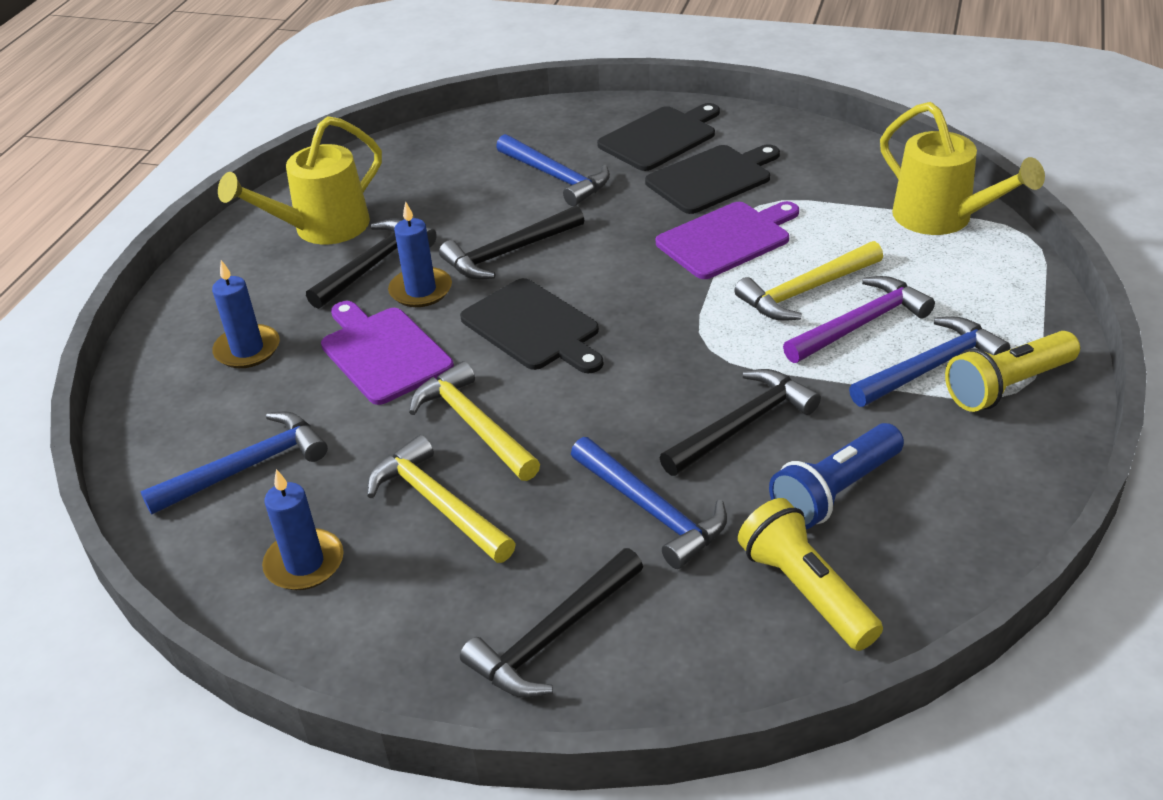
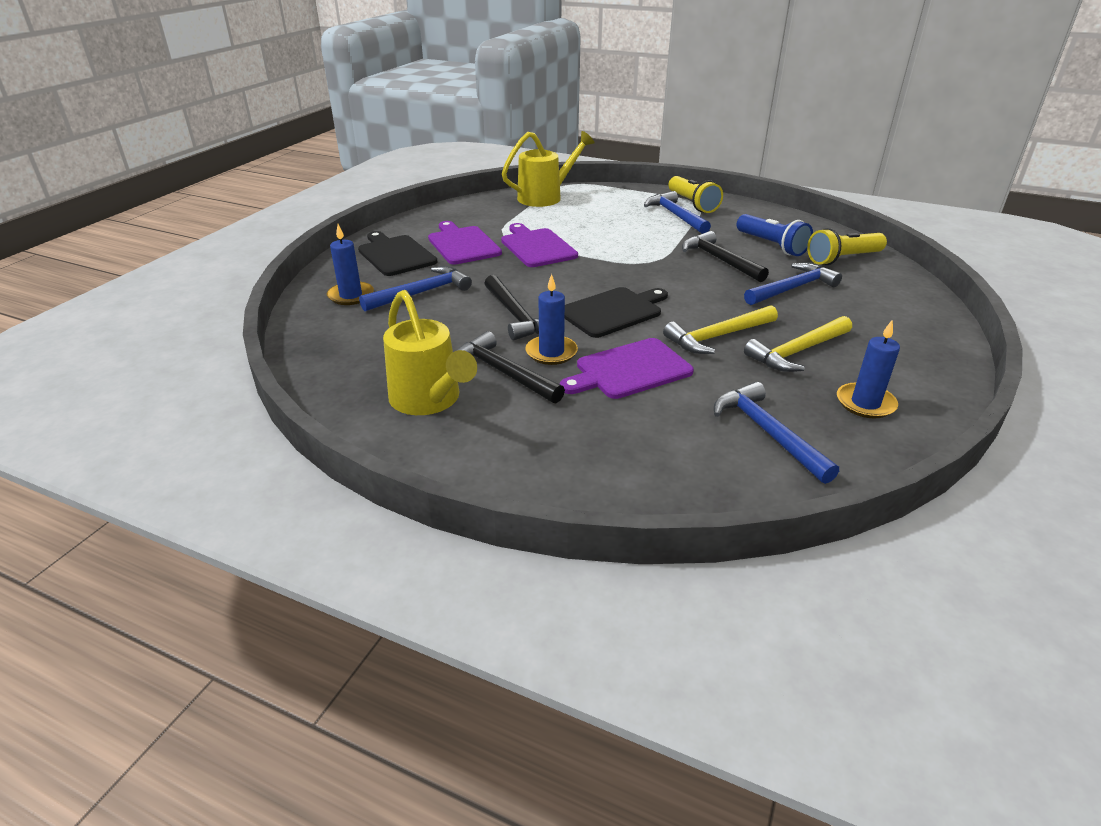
camera: 85 degrees left, 5 degrees down
(247, 350) = (610, 438): blue candle -> blue candle (351, 296)
(553, 636) = (897, 321): black hammer -> none
(712, 178) = (462, 244): black cutting board -> purple cutting board
(806, 291) = (600, 233): yellow hammer -> none
(860, 324) = (636, 225): purple hammer -> none

